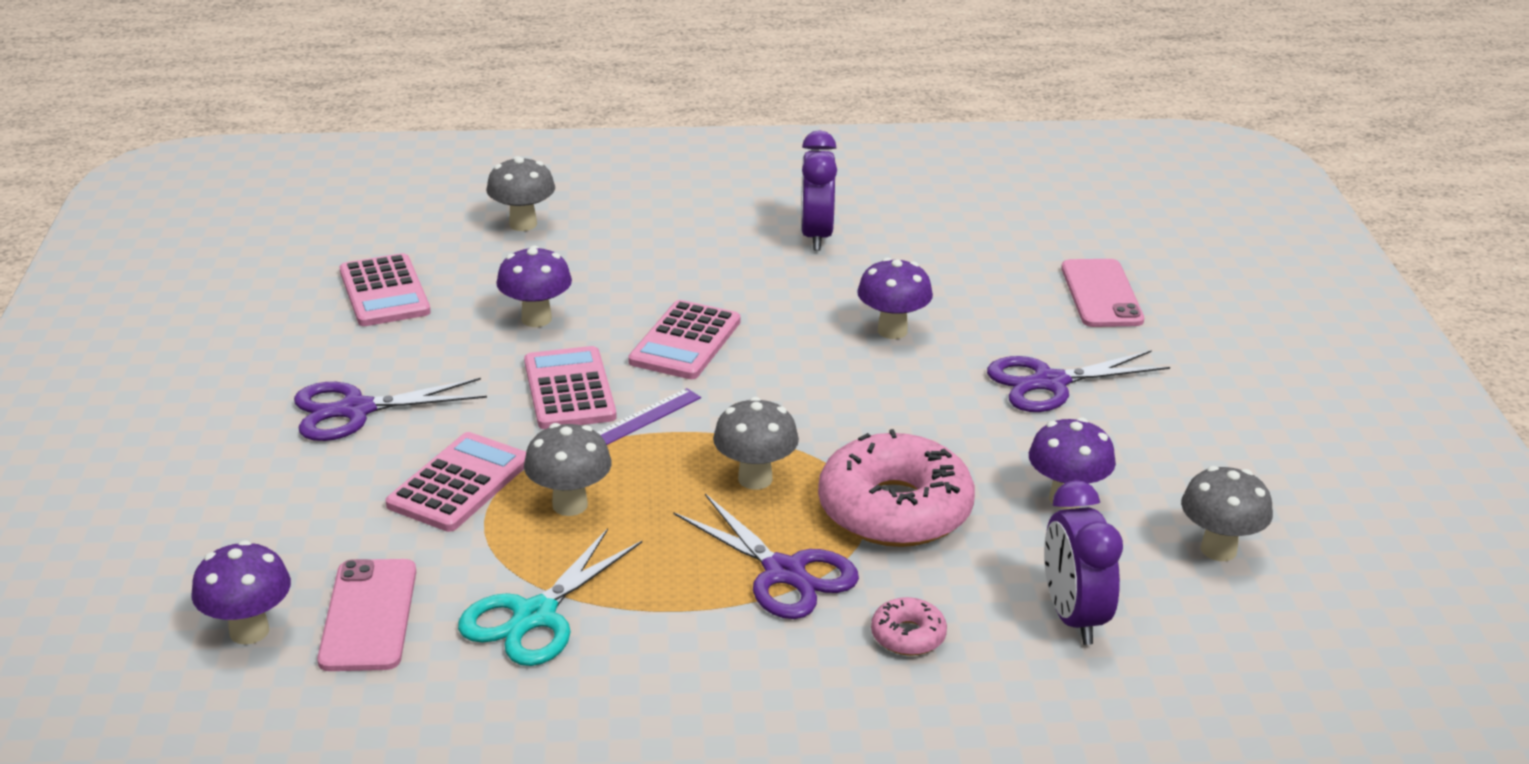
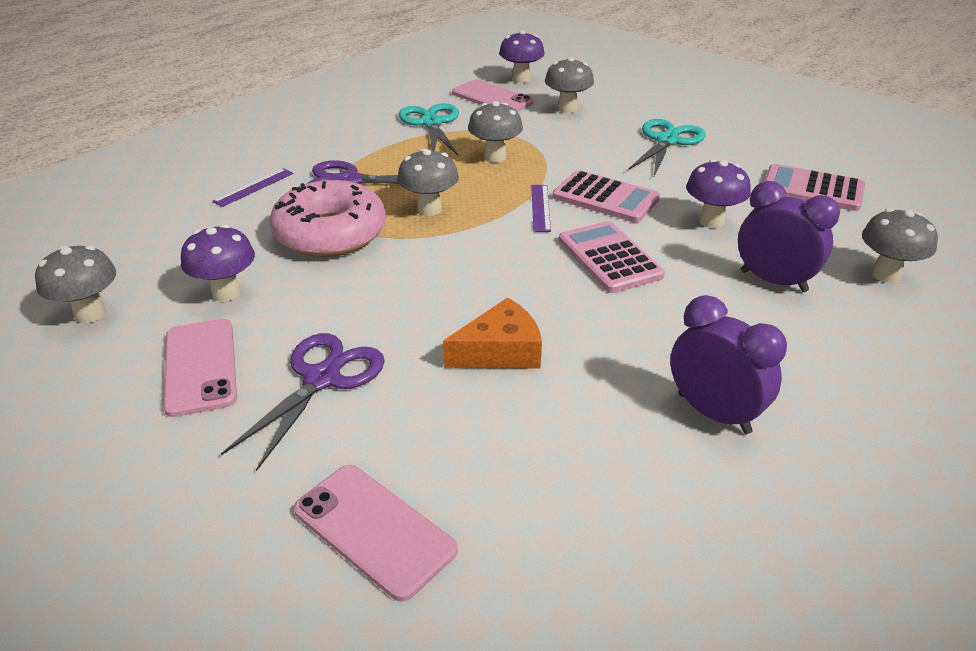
camera: 135 degrees right, 5 degrees up
(333, 527) = (567, 109): none -> grey mushroom
(356, 410) = (667, 141): purple scissors -> turquoise scissors
(459, 483) = (558, 141): pink calculator -> none
(892, 331) = (500, 351): purple mushroom -> orange cheese
(908, 636) = (254, 187): pink donut -> purple ruler
(1073, 617) = (168, 233): purple clock -> purple clock (773, 281)
(1141, 442) = (200, 366): none -> pink phone

